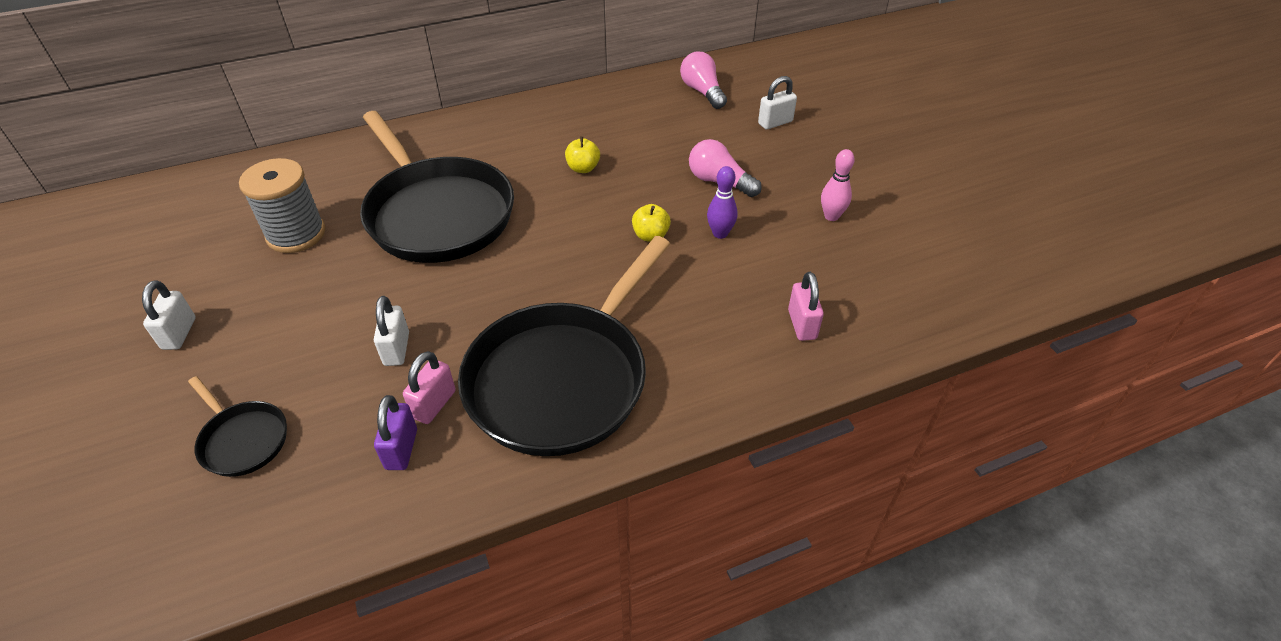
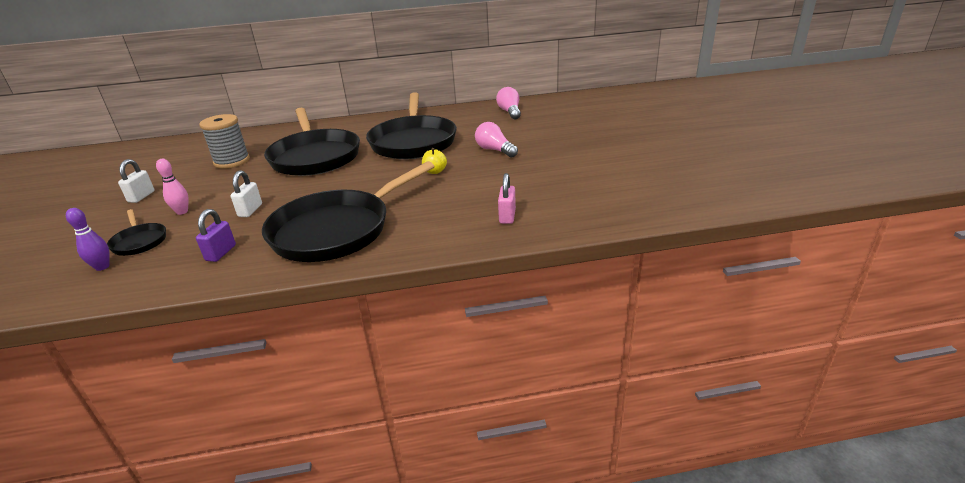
camera: 15 degrees right, 15 degrees down
(434, 404) = (253, 235): pink padlock -> none
(583, 168) = (413, 141): yellow apple -> black pan
(720, 233) = (480, 172): purple bowling pin -> purple bowling pin (102, 267)
(775, 123) = (548, 126): white padlock -> none
(831, 216) = (560, 168): pink bowling pin -> pink bowling pin (182, 212)

